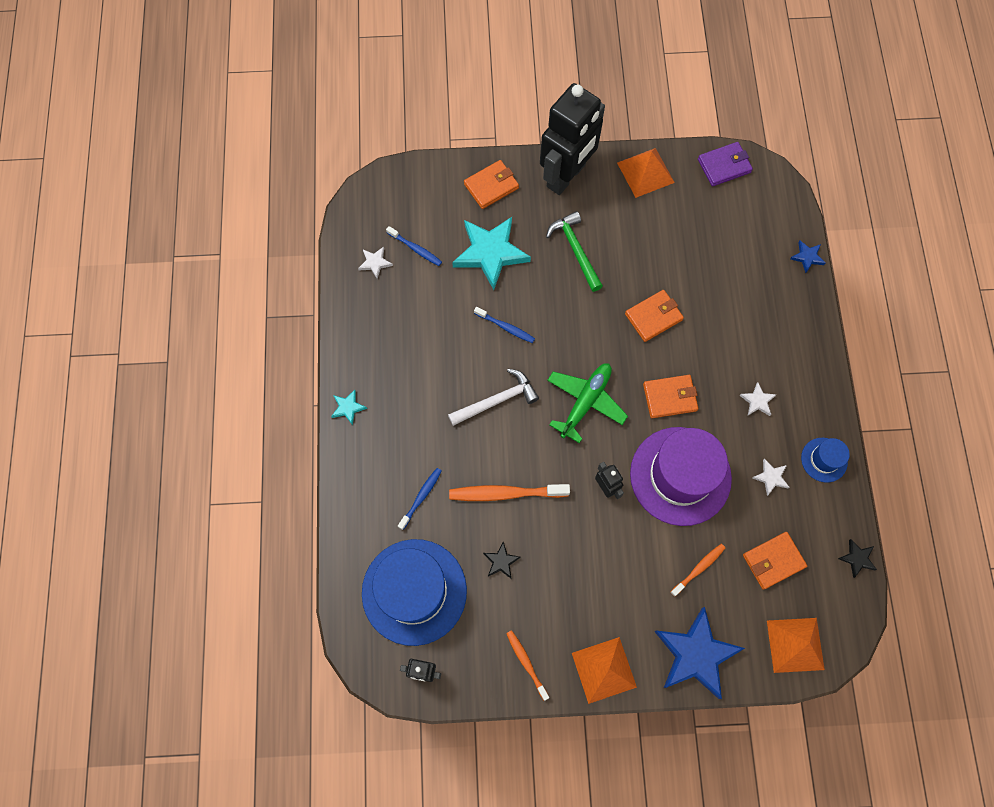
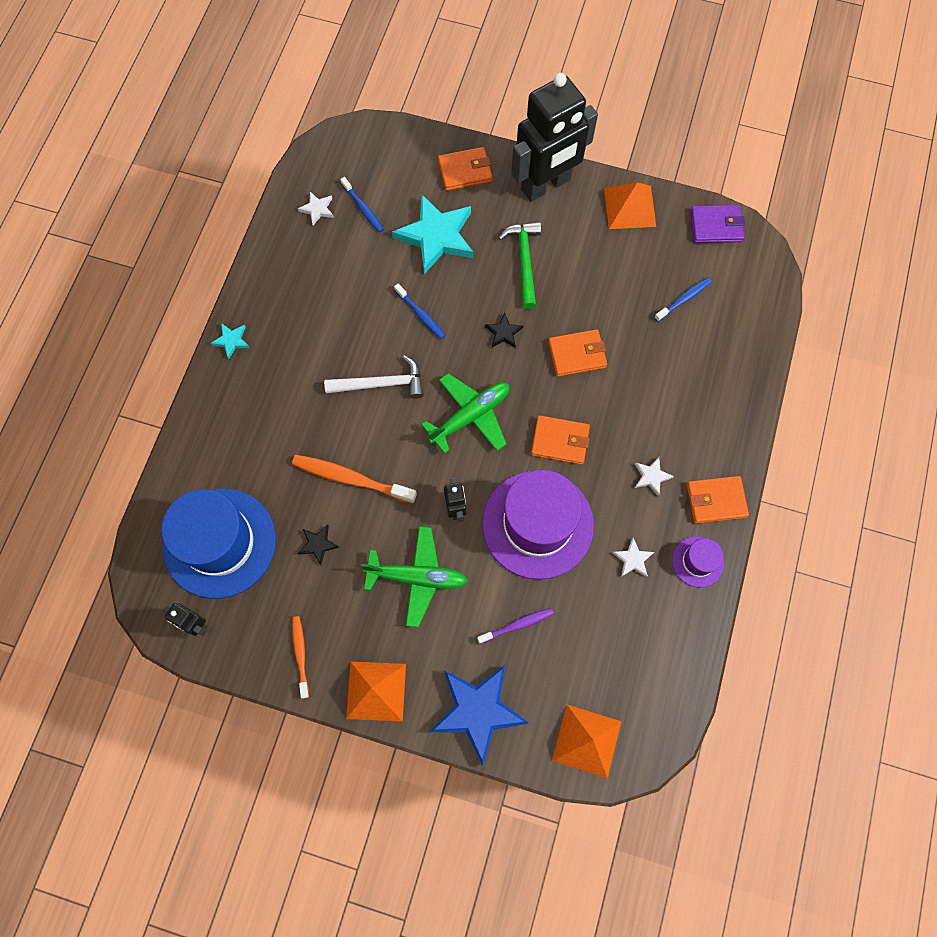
camera: 20 degrees right, 0 degrees up
(421, 497) = (265, 453): blue toothbrush -> blue toothbrush (683, 299)
(598, 559) = (417, 577): none -> green plane
(698, 568) = (517, 625): orange toothbrush -> purple toothbrush
(773, 561) = (599, 646): orange wallet -> orange wallet (716, 500)
(807, 257) = (767, 347): blue star -> none
(824, 460) = (698, 561): blue hat -> purple hat
(857, 558) = (691, 676): black star -> black star (504, 333)

